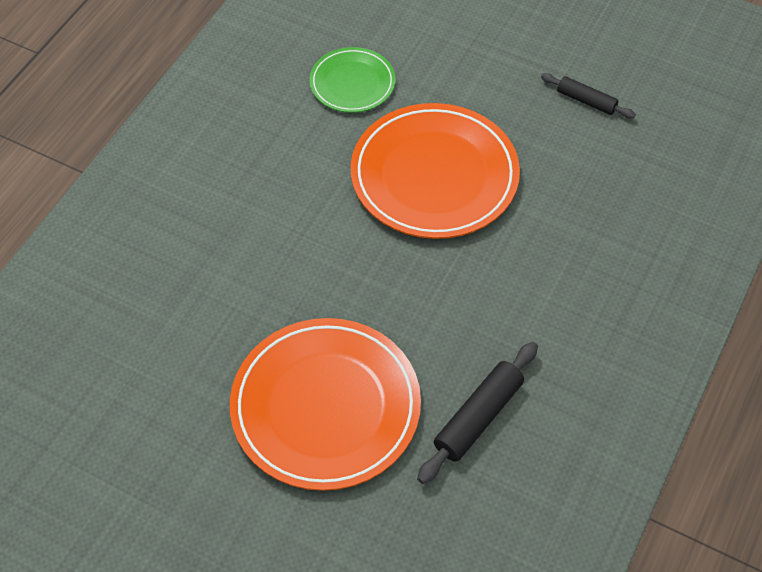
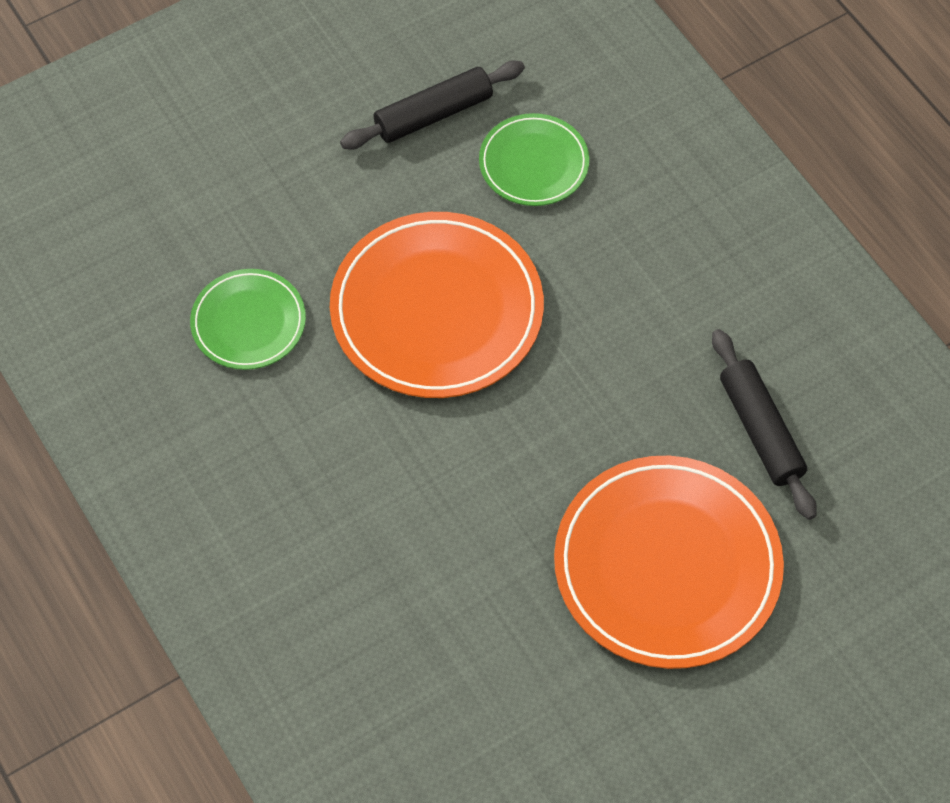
camera: 60 degrees left, 5 degrees up
(586, 101) = (433, 114): black rolling pin -> black rolling pin, size x1.58
(594, 174) = (533, 163): none -> green plate

